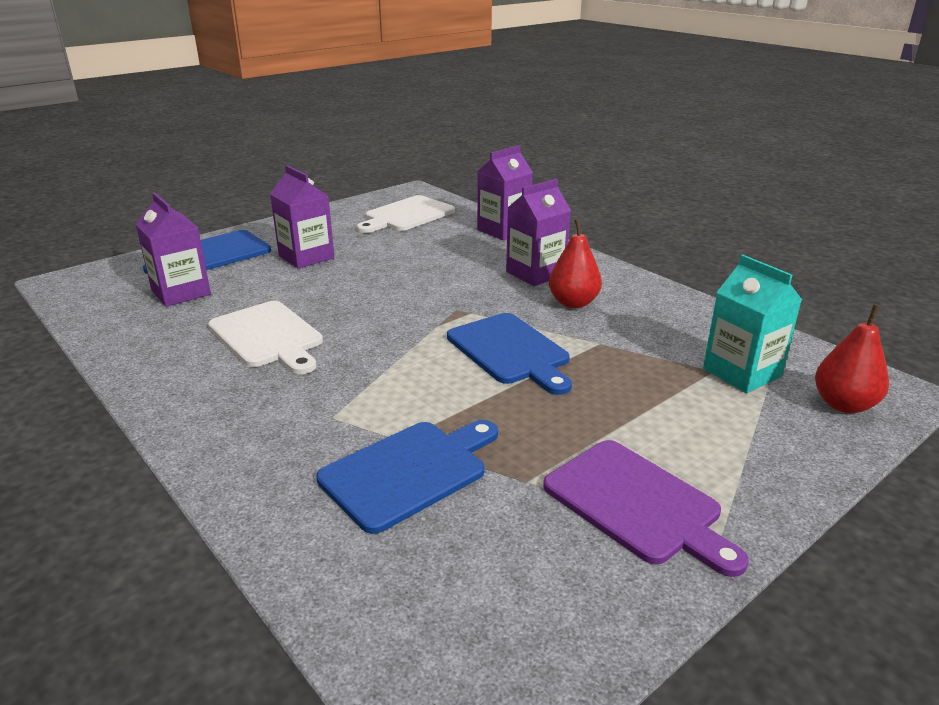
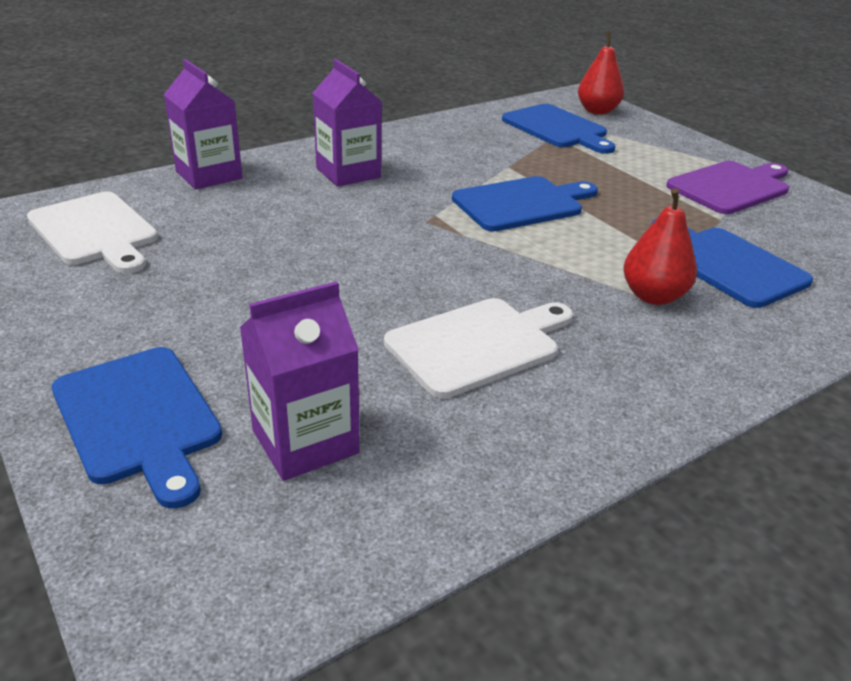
camera: 85 degrees left, 5 degrees up
(306, 257) = (214, 318): purple carton -> none
(573, 303) = (426, 165): red pear -> red pear (653, 296)
(742, 373) = (557, 128): turquoise carton -> blue cutting board

